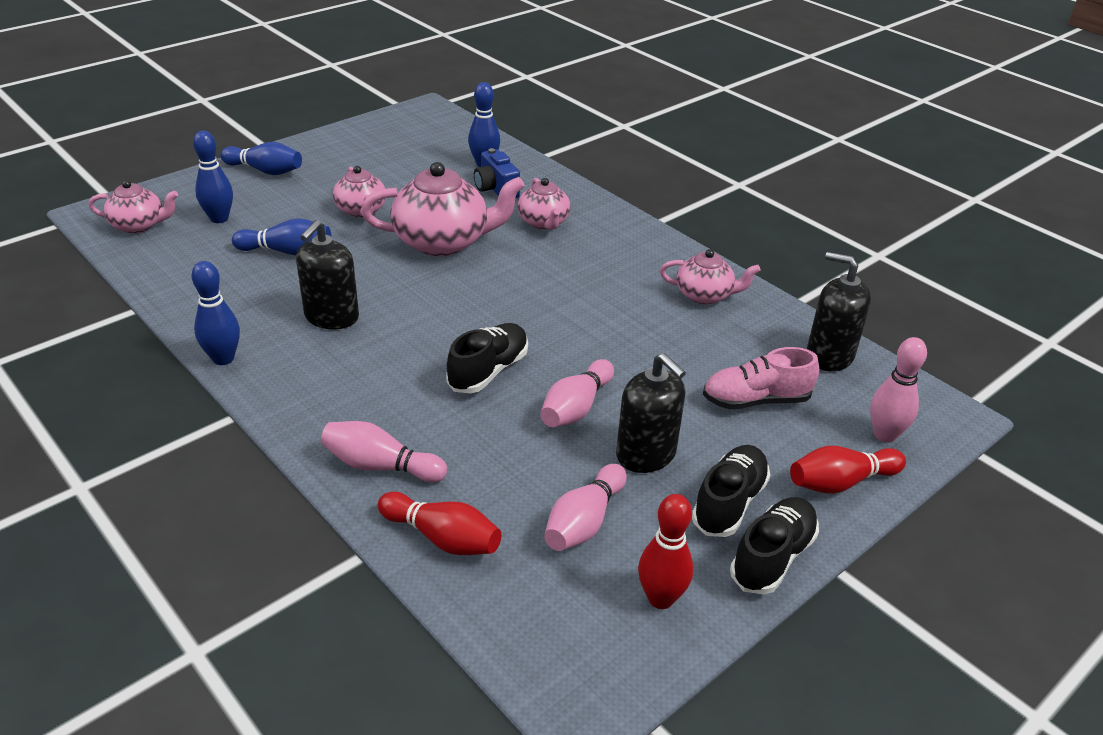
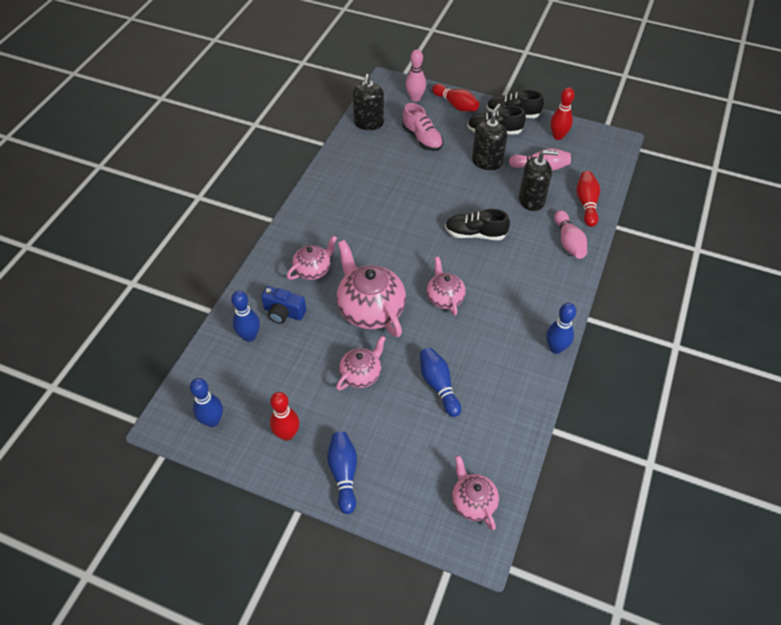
camera: 115 degrees left, 15 degrees up
(219, 218) = (429, 455): blue bowling pin -> blue bowling pin (212, 421)
(331, 317) = (484, 321): black soap dispenser -> black soap dispenser (531, 200)
(344, 155) = (287, 434): none -> red bowling pin
(496, 189) = (283, 313): blue camera -> blue camera turned 75 degrees clockwise
(576, 408) = (476, 193): pink bowling pin -> none
(705, 295) = (346, 176): pink teapot -> pink teapot (444, 298)

